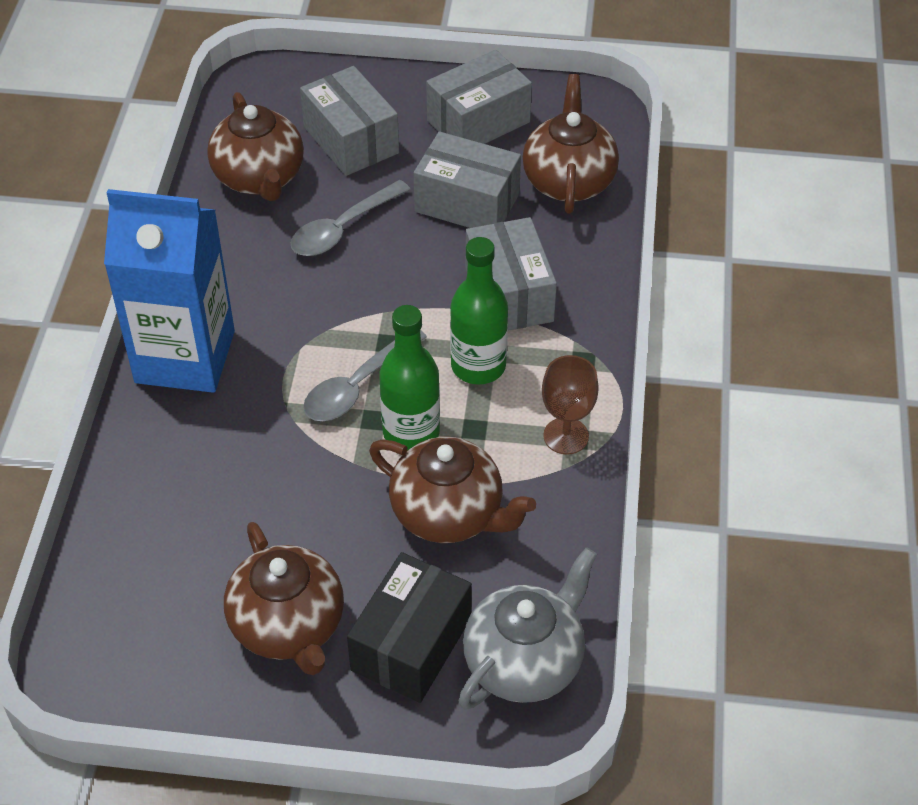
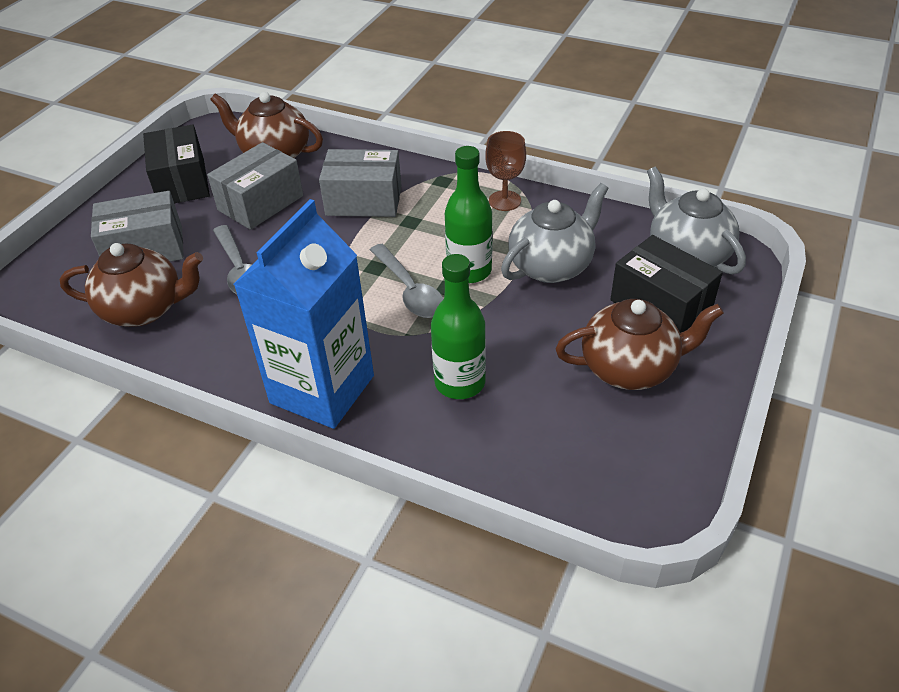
camera: 70 degrees left, 5 degrees down
(449, 514) = (551, 266): brown teapot -> grey teapot
(478, 121) = (182, 182): grey box -> black box
(478, 366) = (422, 227): green bottle -> green bottle (460, 382)

